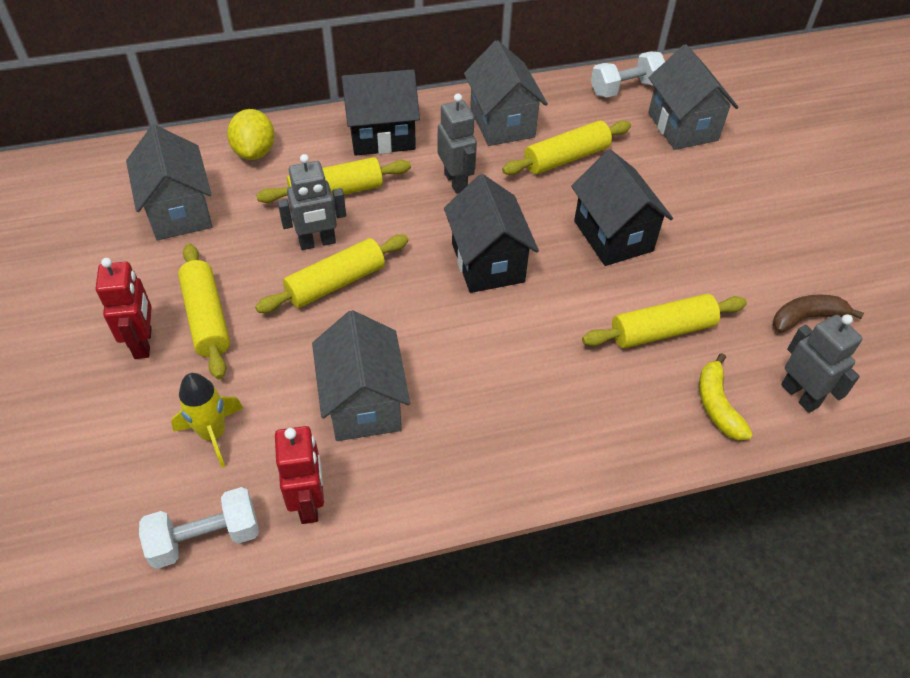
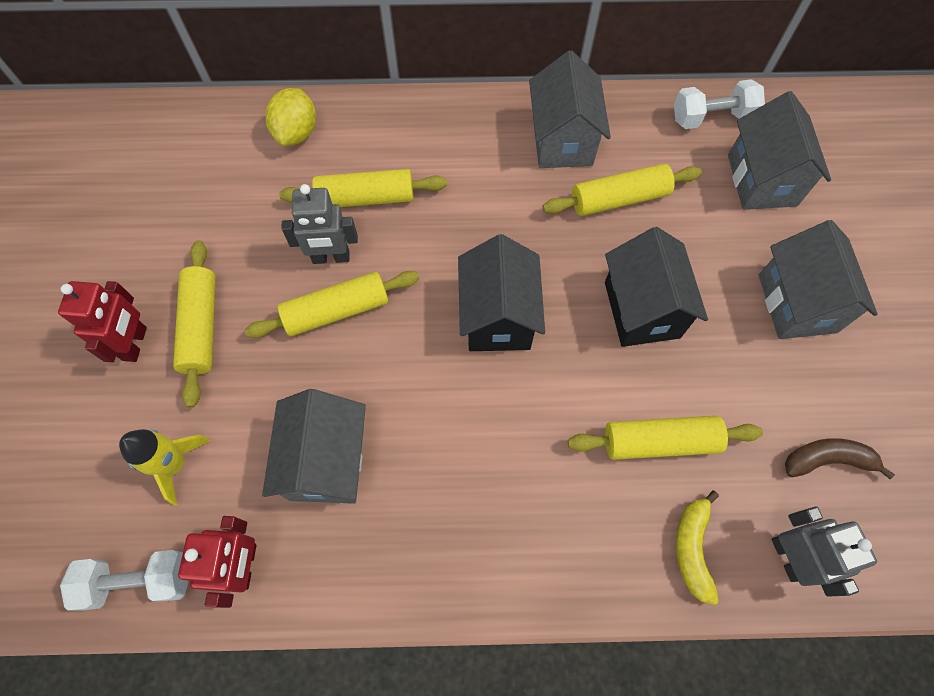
camera: 15 degrees right, 15 degrees up
(179, 212) = (206, 193): grey house -> grey house (797, 303)
(382, 136) = (430, 136): black house -> none
(456, 182) = (492, 208): grey robot -> none

